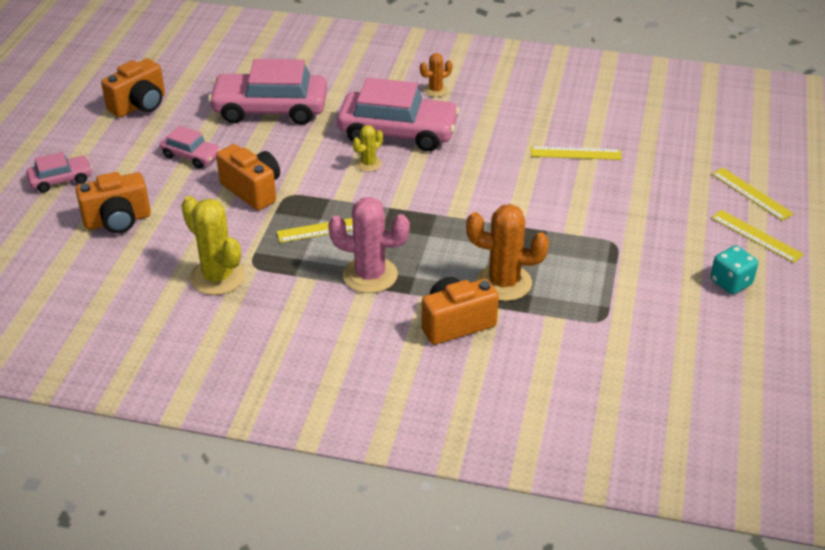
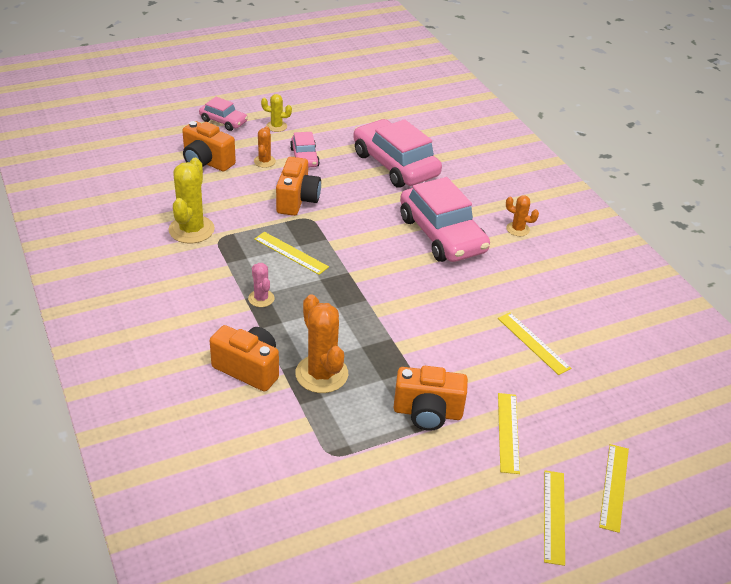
camera: 50 degrees right, 0 degrees up
(139, 105) = (332, 111): orange camera -> orange camera (427, 413)
(165, 183) = (264, 161): none -> orange cactus
(368, 164) = (387, 238): yellow cactus -> yellow cactus (276, 126)
(370, 275) = (261, 298): pink cactus -> pink cactus, size x0.53
(658, 215) = (508, 432): none -> yellow ruler
(731, 282) = (466, 524): turquoise dice -> none

